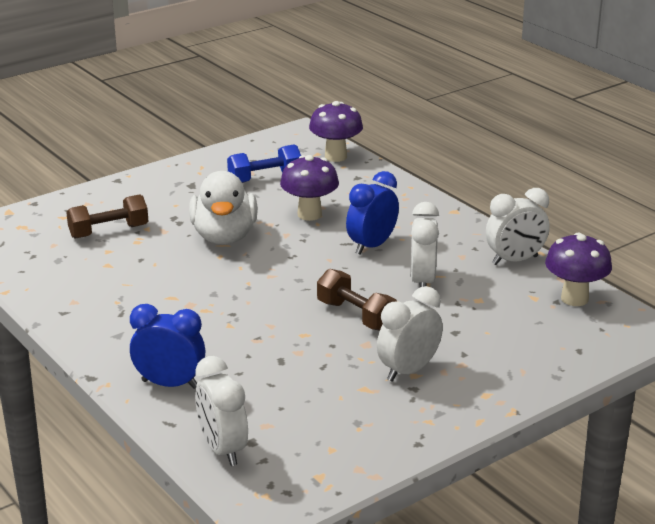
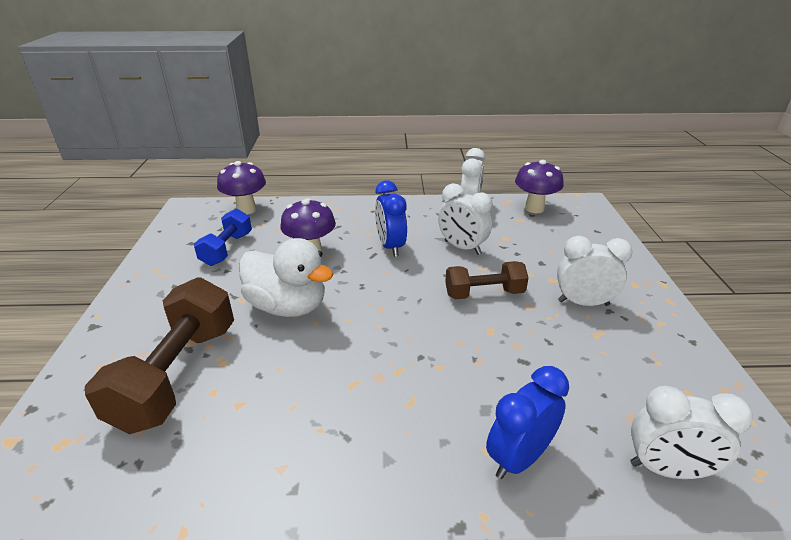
camera: 55 degrees left, 5 degrees up
(109, 231) = (177, 374): brown dumbbell -> brown dumbbell, size x1.68
(408, 371) = (583, 303): white clock -> white clock turned 105 degrees clockwise

